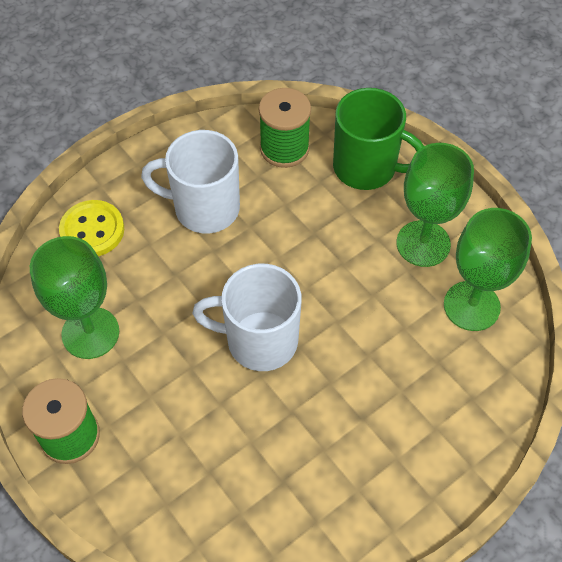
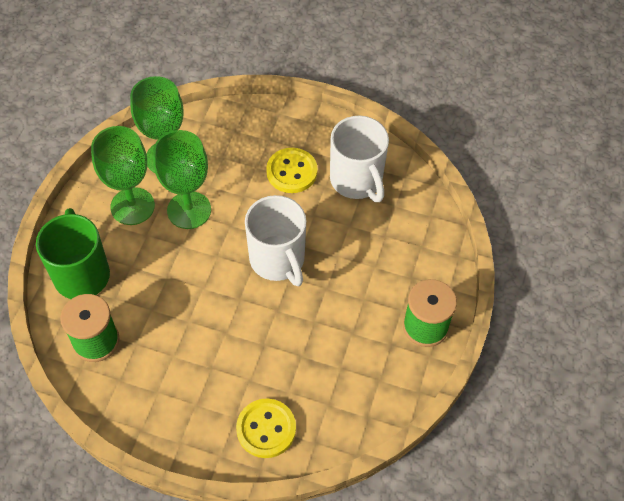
camera: 125 degrees left, 0 degrees up
(90, 333) = (349, 367): green goblet -> green goblet (189, 210)
(204, 208) = (192, 362): white mug -> white mug (357, 181)
(369, 425) = (291, 172): none -> yellow button

